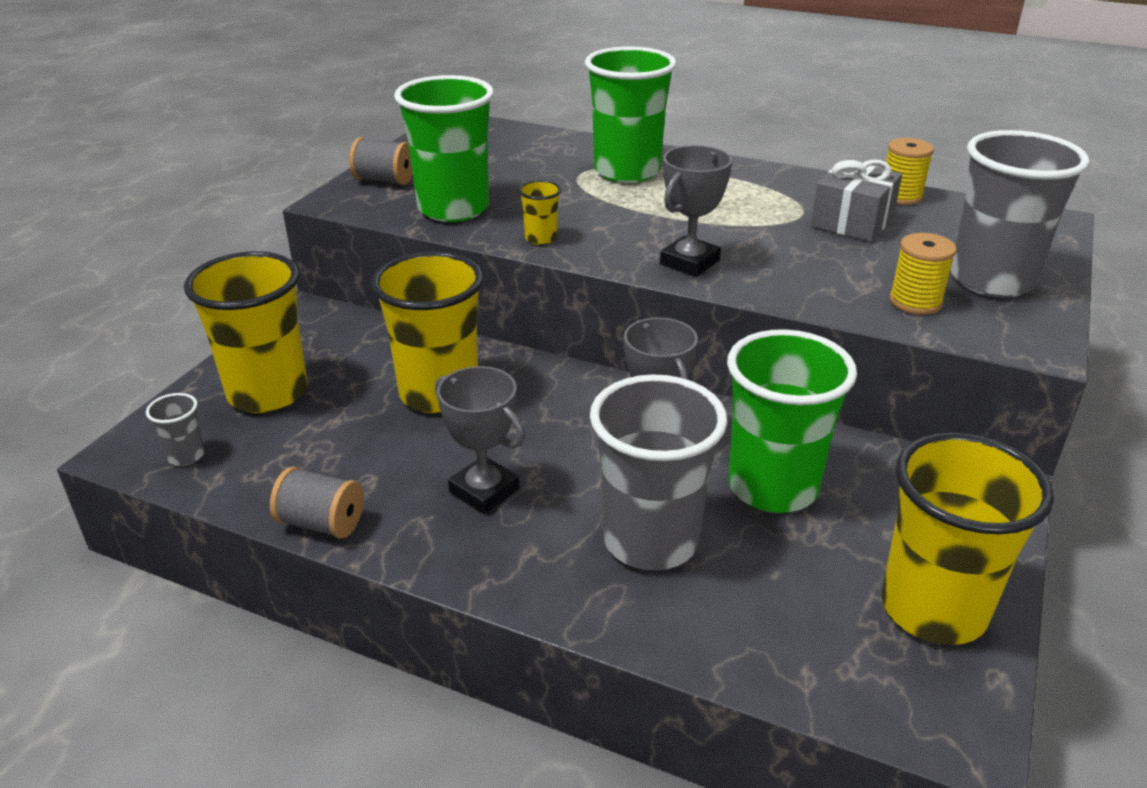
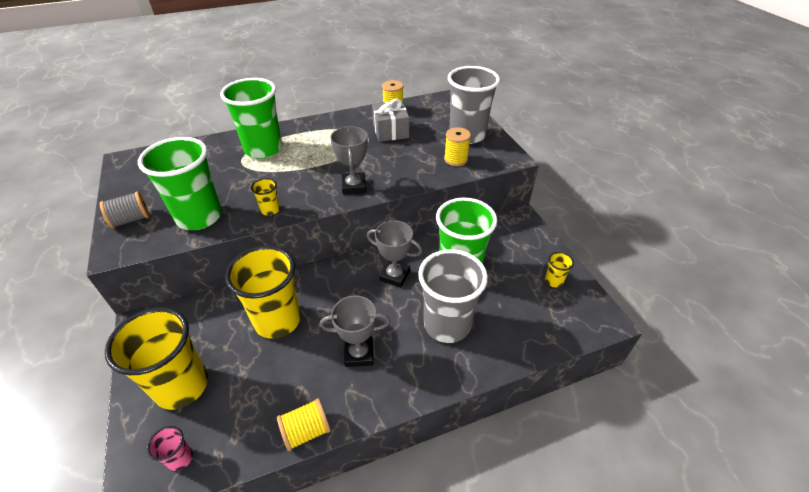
camera: 45 degrees left, 10 degrees up
(186, 455) = (180, 458): grey cup -> pink cup
(322, 523) = (306, 431): grey spool -> yellow spool
(933, 609) = (553, 281): yellow cup -> yellow cup, size x0.42

